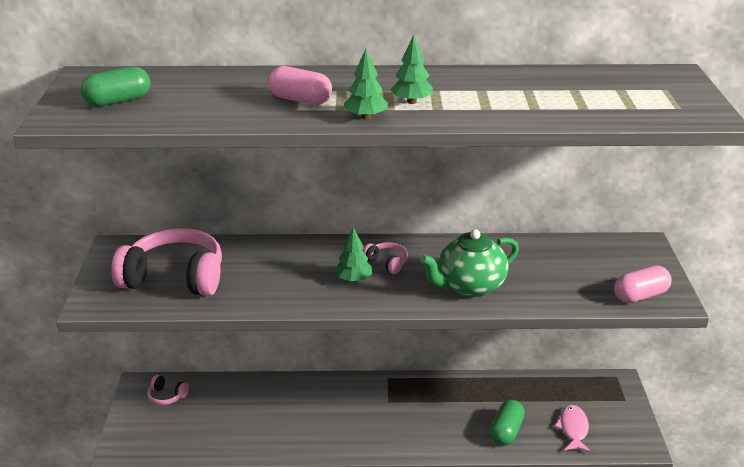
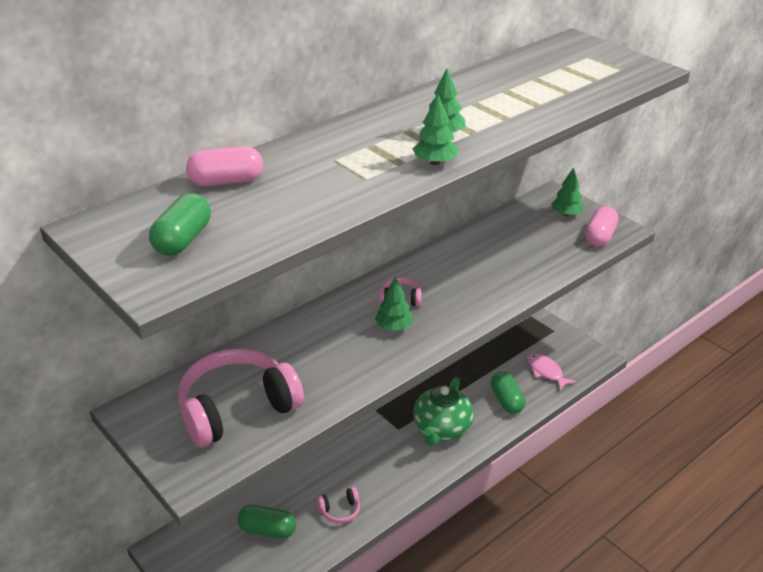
camera: 40 degrees left, 5 degrees up
(167, 396) = (202, 541): pink headphones -> pink headphones (340, 510)
(214, 415) = (267, 530): none -> green capsule
(300, 100) = (353, 168): pink capsule -> pink capsule (226, 181)
(469, 286) = (485, 287): green teapot -> green teapot (441, 429)
(633, 264) = (566, 214): none -> green tree

